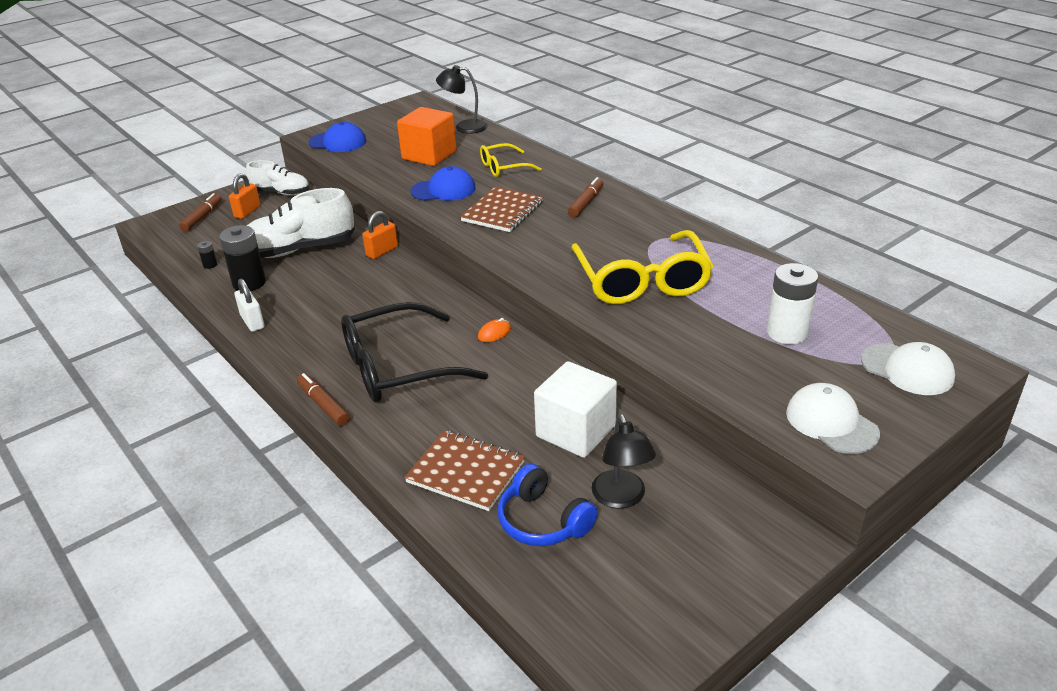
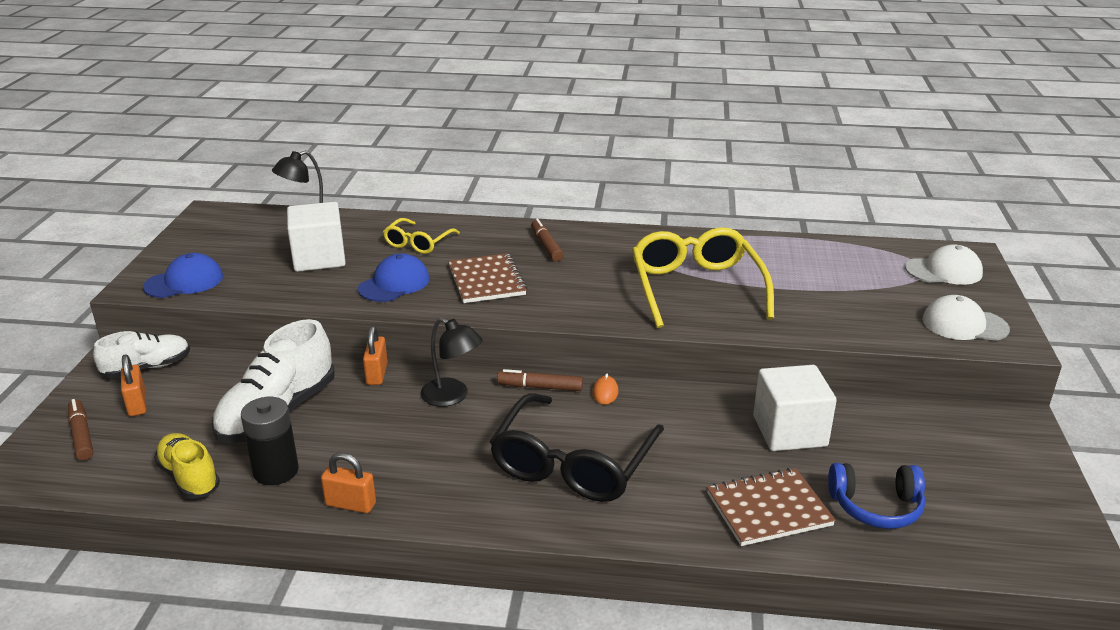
camera: 45 degrees left, 5 degrees down
(210, 265) = (189, 477): black battery -> yellow shoe
(252, 322) = (350, 504): white padlock -> orange padlock
(323, 405) = (561, 533): brown marker -> brown marker (540, 387)
(429, 155) = (319, 258): orange cube -> white cube
(621, 498) = (893, 458): black lamp -> black lamp (452, 396)
(642, 281) = (696, 288): yellow glasses -> yellow glasses turned 135 degrees counterclockwise
(787, 333) = (846, 280): white battery -> none

